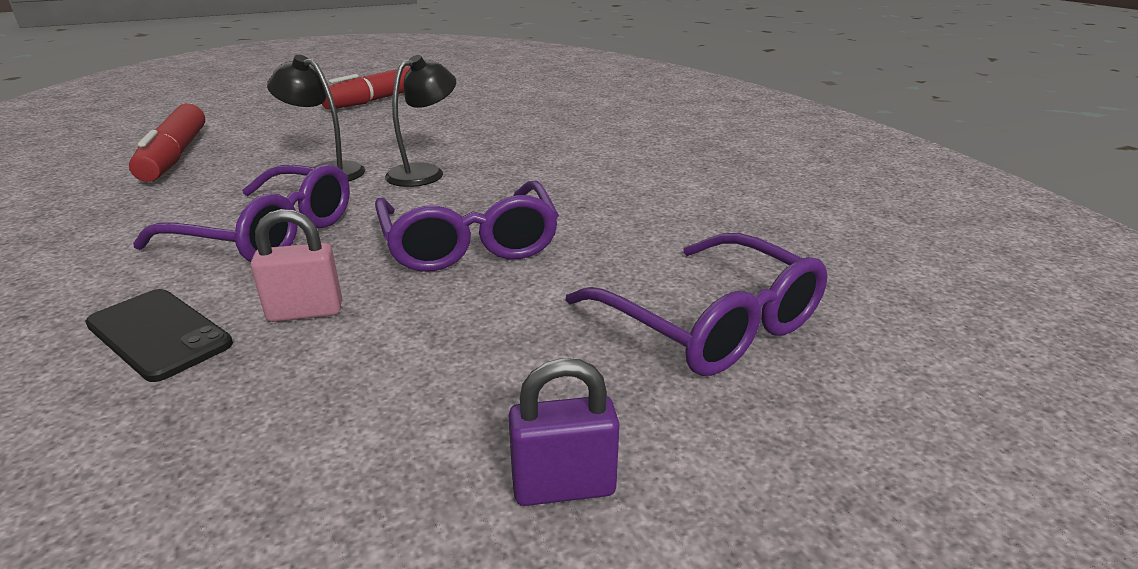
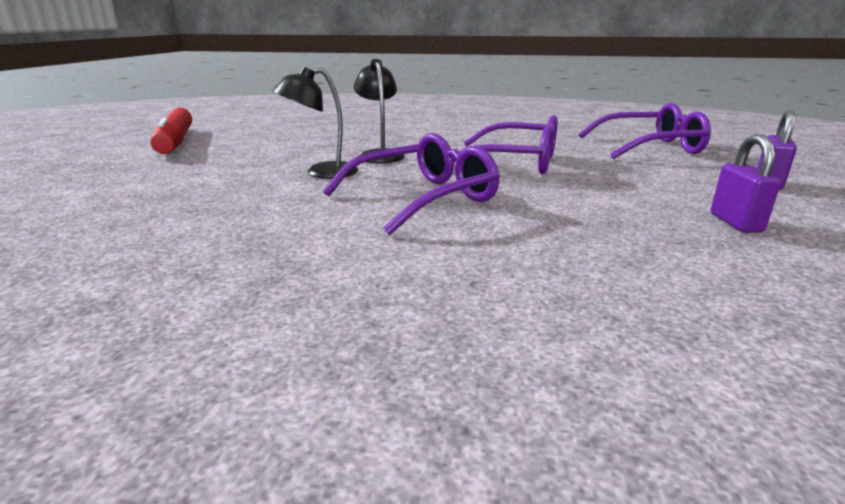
camera: 55 degrees left, 5 degrees down
(158, 334) = (562, 237): black phone -> none
(175, 155) = (143, 210): red marker -> none
(271, 461) = (735, 223): none -> purple padlock
(305, 312) = (568, 201): pink padlock -> none

